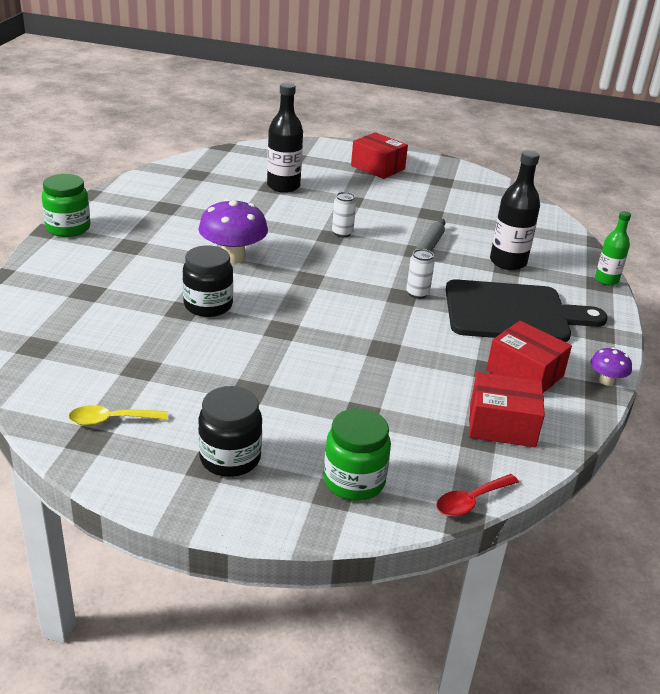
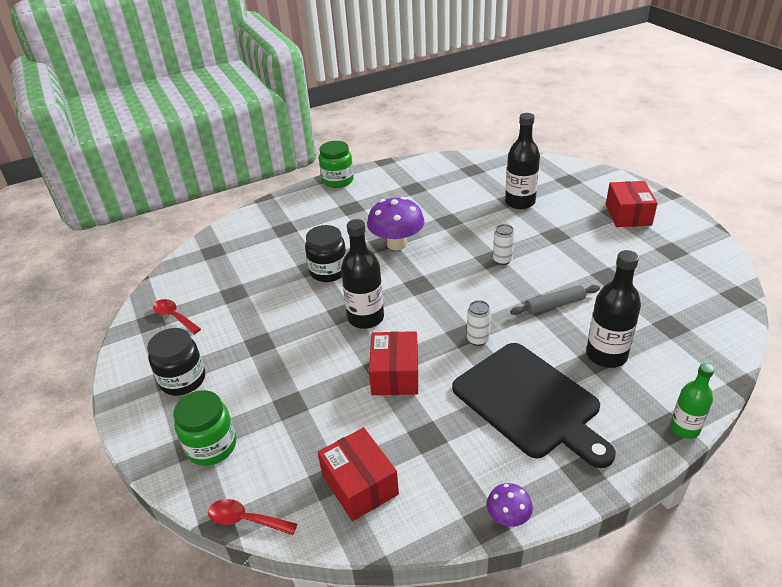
camera: 55 degrees right, 5 degrees up
(111, 420) = (174, 317): yellow spoon -> red spoon
(308, 322) = (366, 318): none -> black bottle
(524, 373) = (449, 458): red box -> red box (395, 374)

